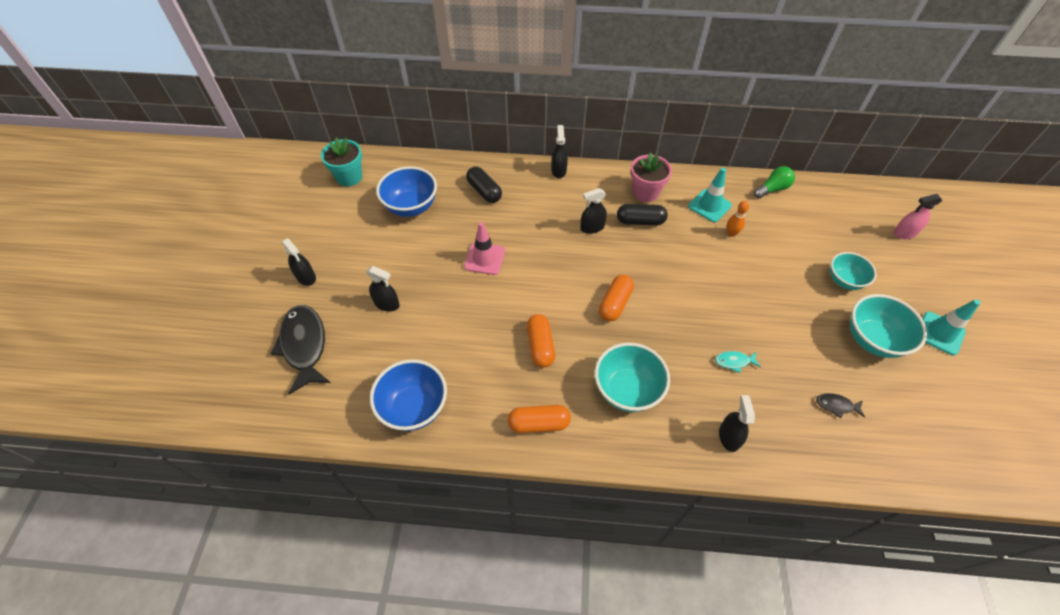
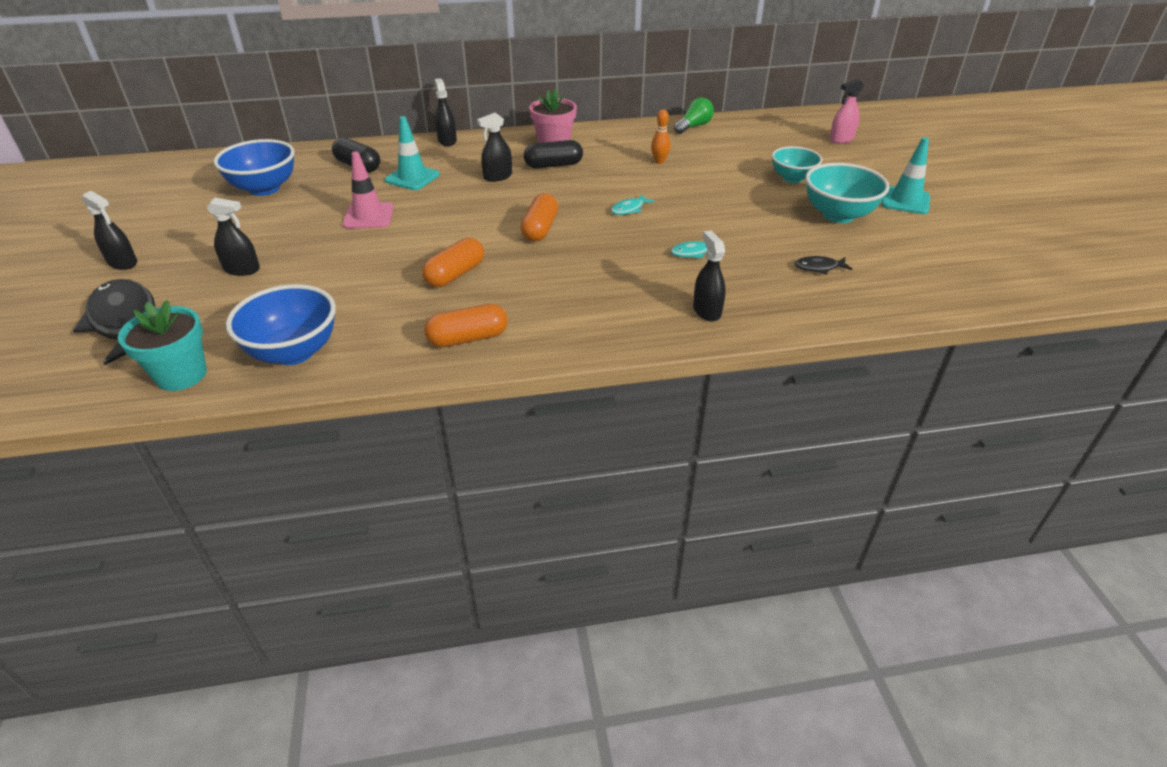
camera: 15 degrees left, 15 degrees down
(349, 177) = (177, 175): turquoise flower pot -> turquoise flower pot (181, 375)
(540, 346) = (455, 274): orange capsule -> orange capsule turned 60 degrees clockwise
(627, 390) = (573, 293): turquoise bowl -> none
(692, 293) = (629, 209): none -> turquoise fish
(709, 206) = (629, 145): turquoise traffic cone -> turquoise traffic cone (412, 177)

